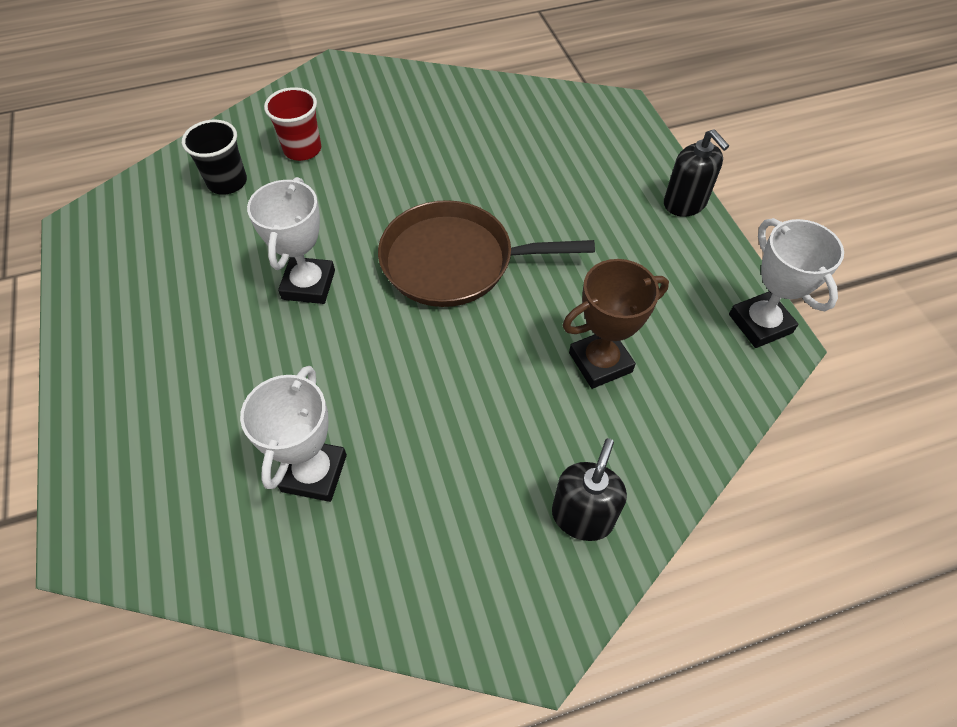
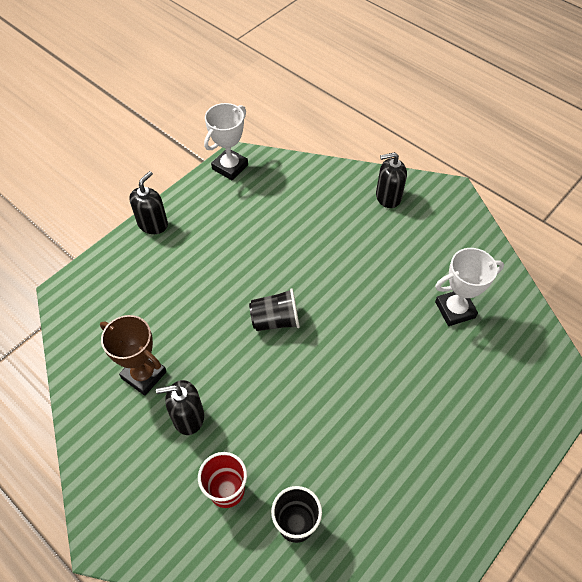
camera: 120 degrees left, 0 degrees up
(308, 285) = (348, 393): white trophy -> none
(397, 149) = (188, 417): none -> black soap dispenser
(454, 261) = (275, 320): brown pan -> black cup
(600, 362) = (300, 221): brown trophy -> brown trophy (144, 375)

